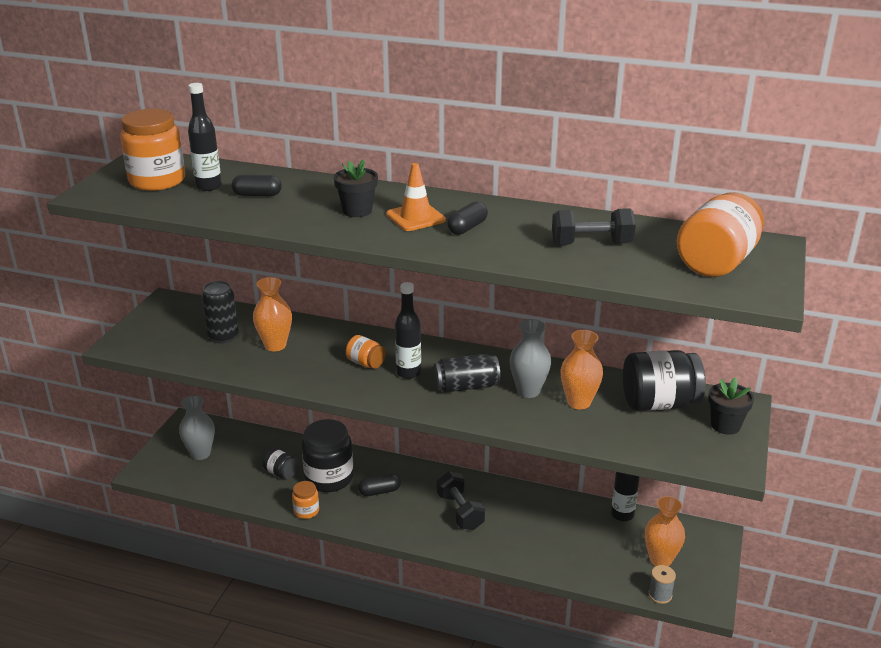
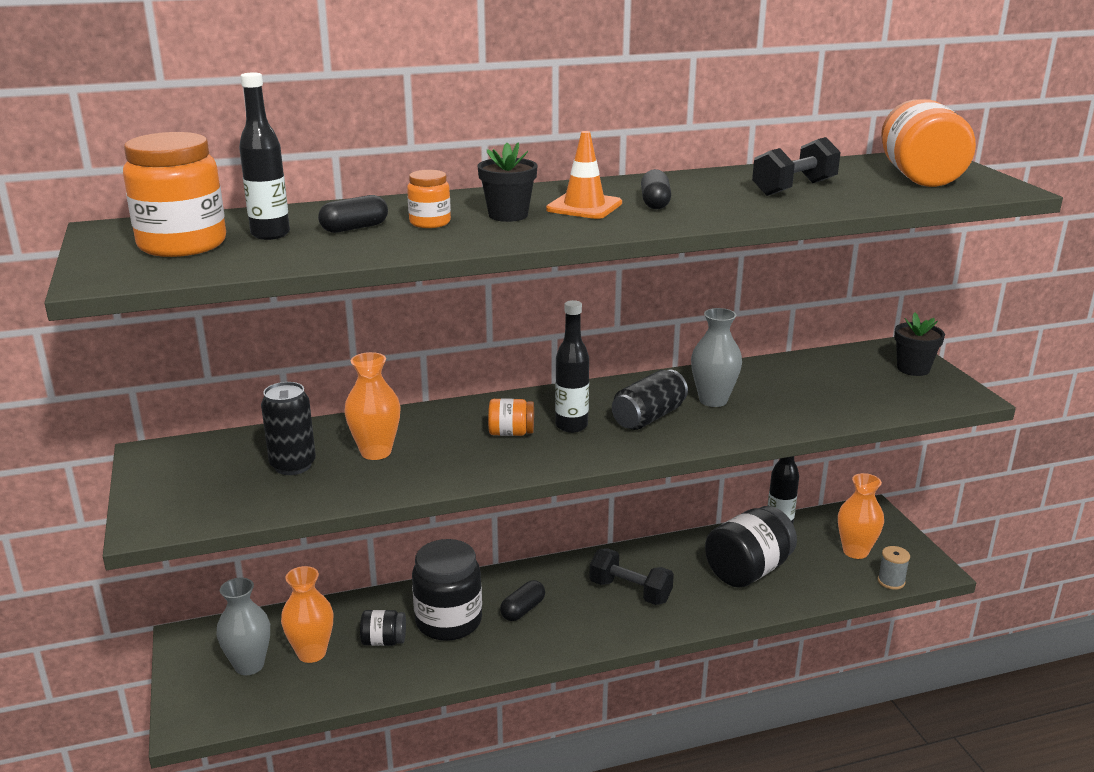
camera: 35 degrees left, 5 degrees down
(306, 511) = (462, 668): orange jar -> orange jar (430, 222)
(578, 402) = (771, 394): orange vase -> orange vase (311, 653)
(659, 403) = (837, 370): black jar -> black jar (748, 571)

